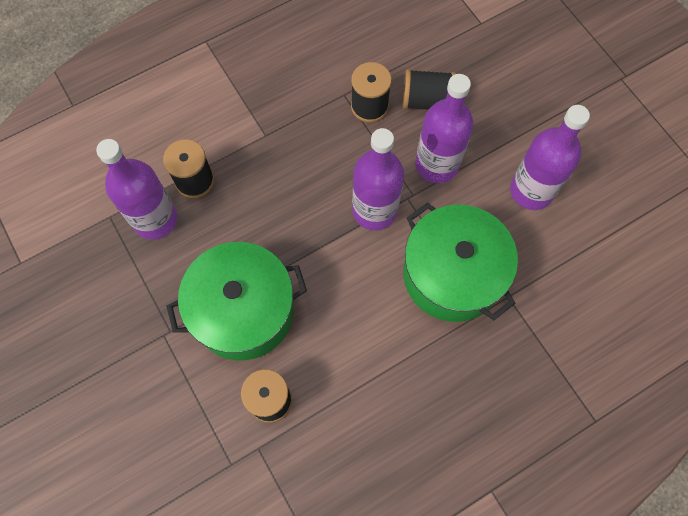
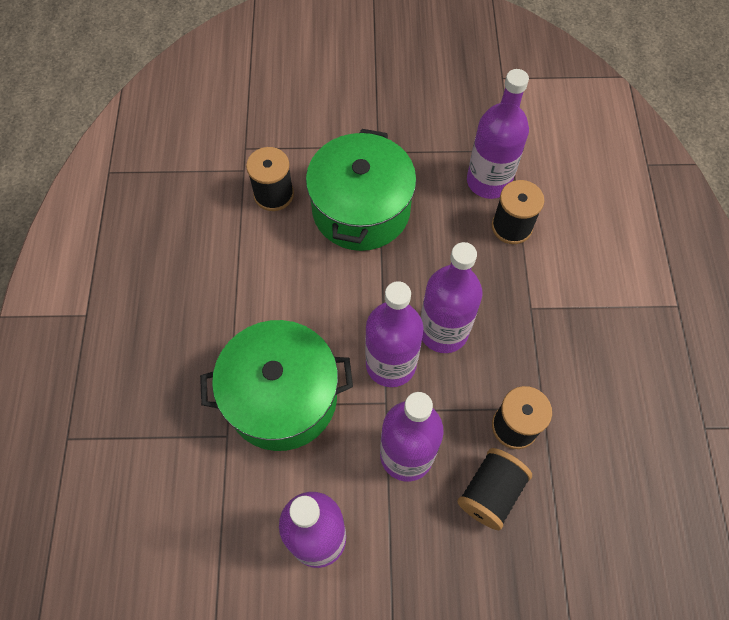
camera: 120 degrees right, 5 degrees down
(323, 187) = (443, 331): none -> purple bottle

